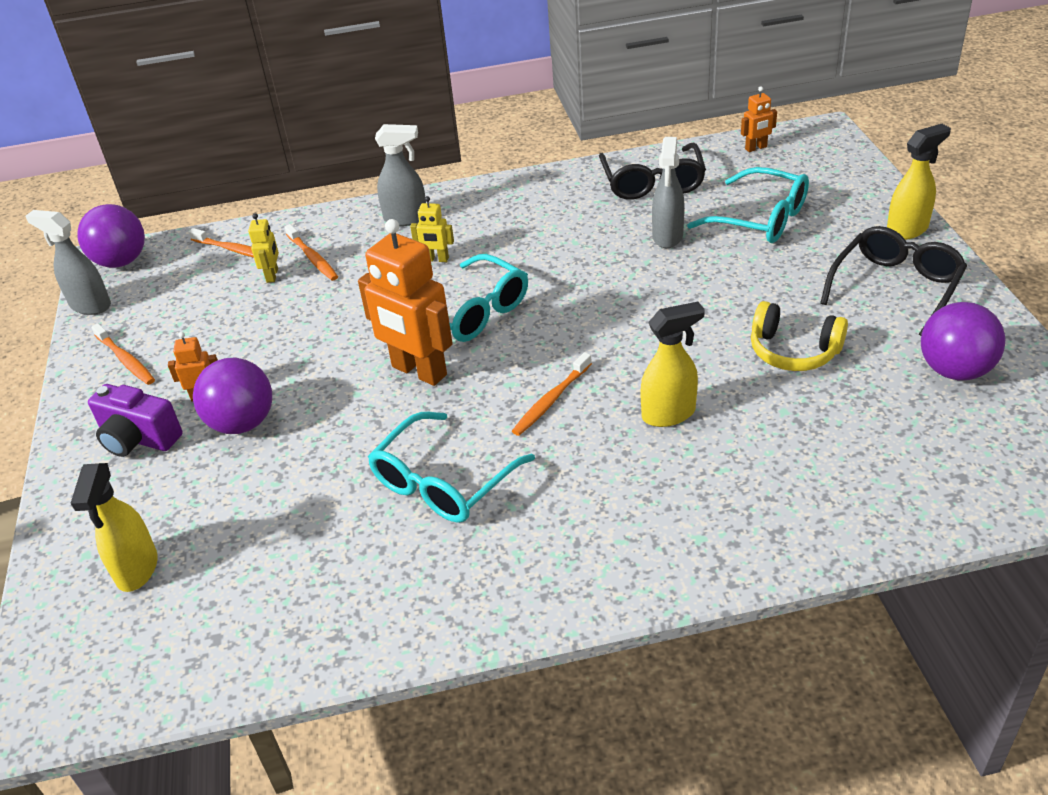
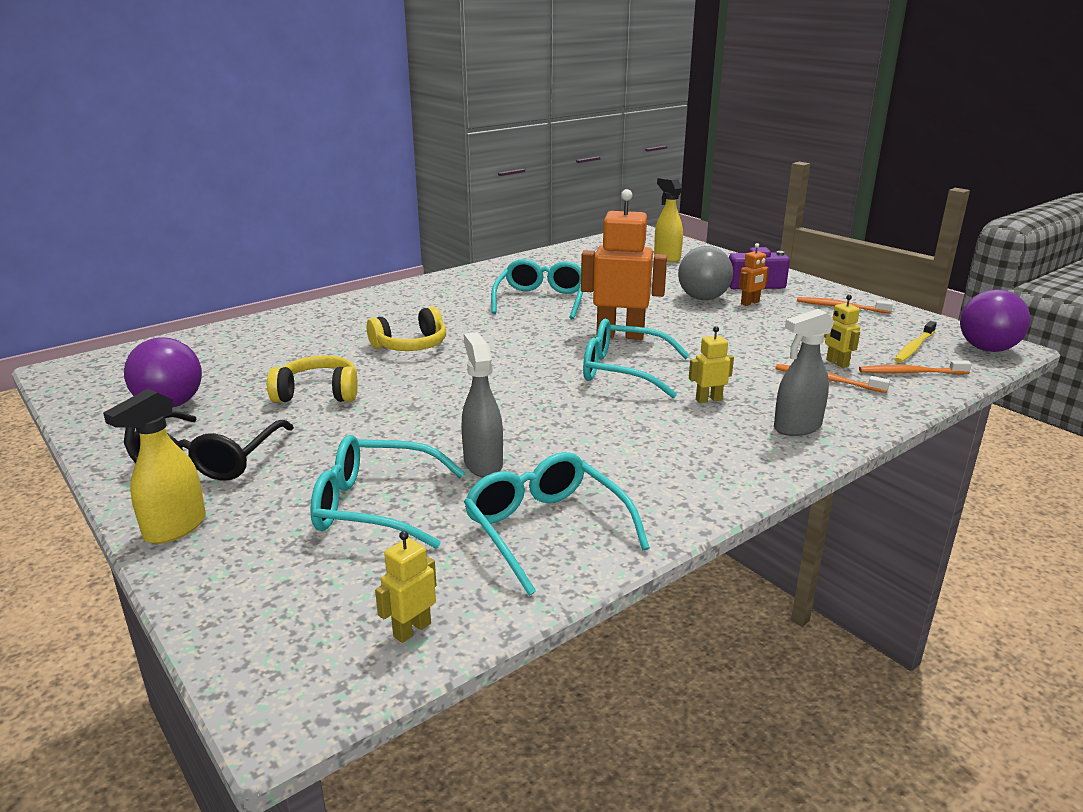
camera: 150 degrees right, 15 degrees down
(90, 305) = (938, 323): grey spray bottle -> none
(175, 278) = (914, 347): none -> yellow toothbrush
(242, 423) = (703, 298): purple ball -> grey ball
(551, 400) = (504, 338): orange toothbrush -> none
(652, 182) = (546, 529): black glasses -> turquoise glasses
(669, 414) = (411, 345): yellow spray bottle -> yellow headphones
(756, 148) = (412, 630): orange robot -> yellow robot

